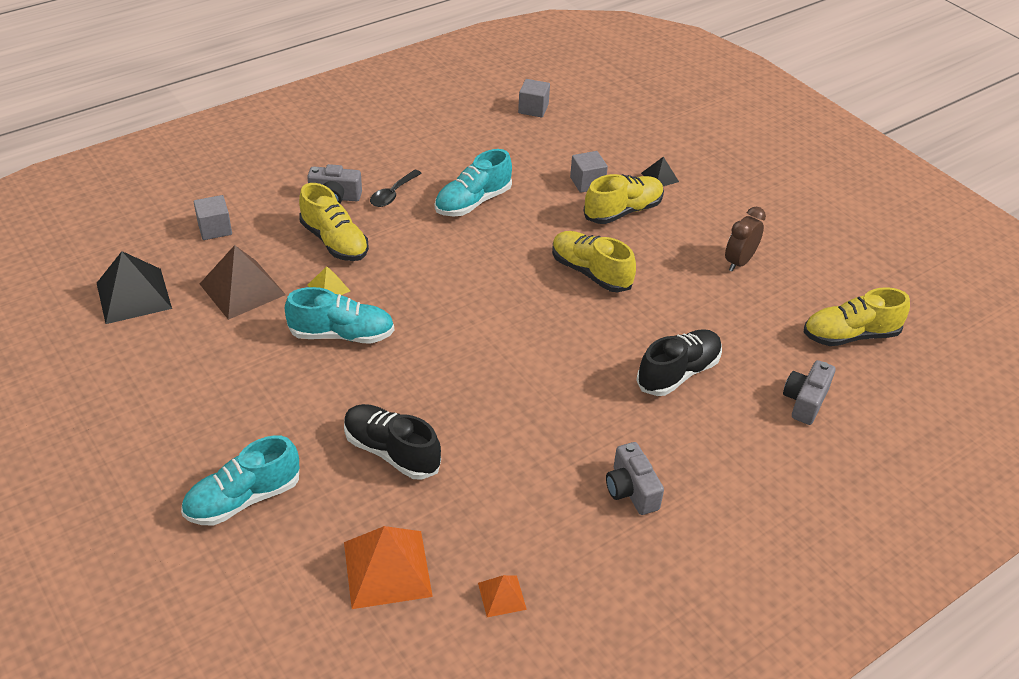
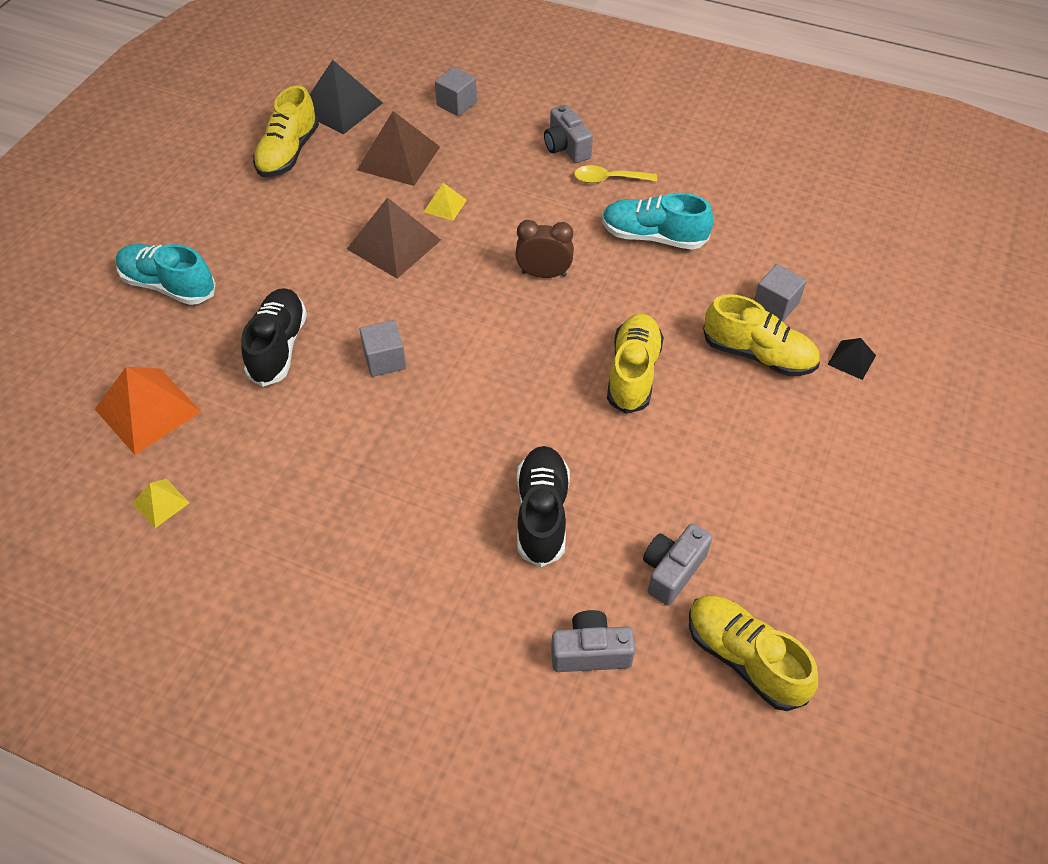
camera: 60 degrees right, 10 degrees up
(335, 242) = (507, 178): yellow shoe -> yellow shoe (288, 153)
(342, 335) = (394, 244): turquoise shoe -> brown pyramid
(393, 194) = (608, 179): black spoon -> yellow spoon
(502, 596) = (160, 503): orange pyramid -> yellow pyramid
(533, 109) = (852, 207): grey cube -> grey cube (385, 360)
(631, 490) = (347, 544): grey camera -> grey camera (672, 570)
(678, 373) = (542, 513): black shoe -> black shoe turned 105 degrees counterclockwise
(739, 262) = (774, 494): brown clock -> brown clock (544, 274)

